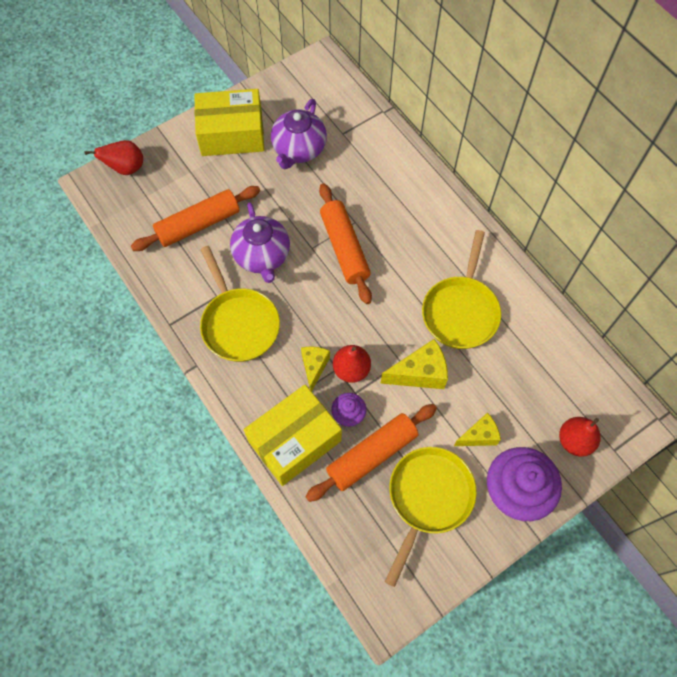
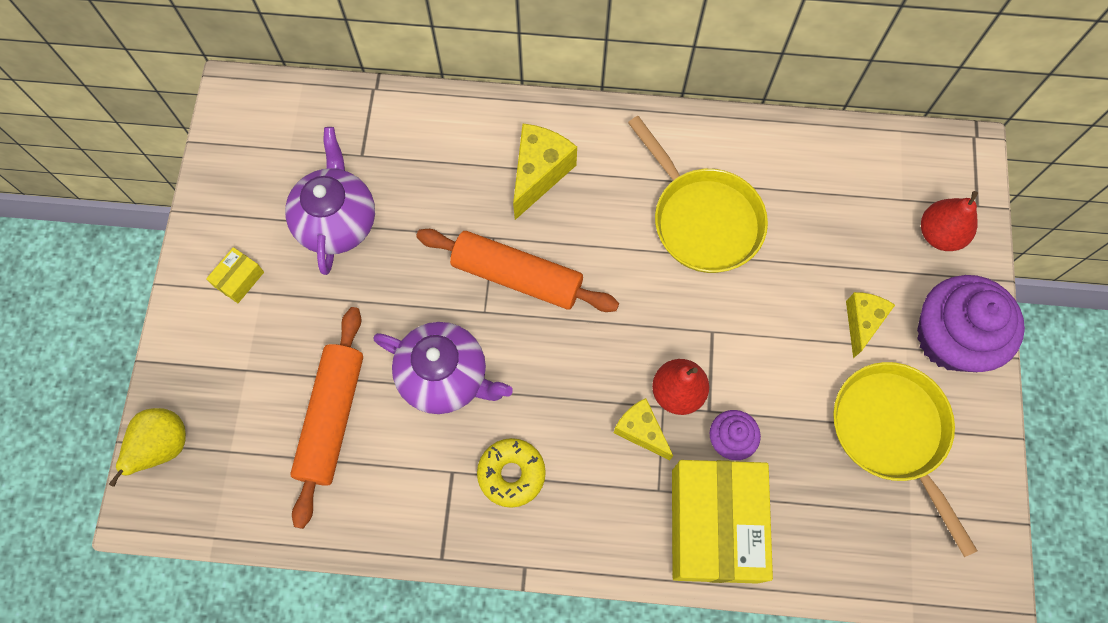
camera: 50 degrees left, 5 degrees up
(126, 168) = (163, 446): red pear -> yellow pear
(232, 134) = (239, 279): yellow box -> yellow box, size x0.41
(238, 323) = (511, 474): yellow pan -> yellow donut
(299, 150) = (337, 221): purple teapot -> purple teapot turned 150 degrees counterclockwise
(371, 455) = (797, 453): orange rolling pin -> none
(419, 373) = (741, 323): yellow cheese -> yellow cheese (539, 174)

